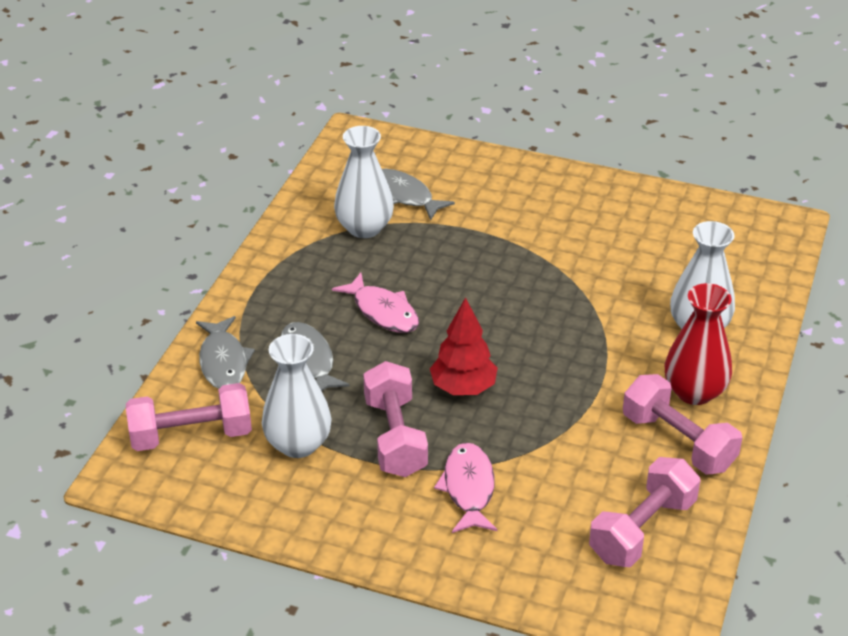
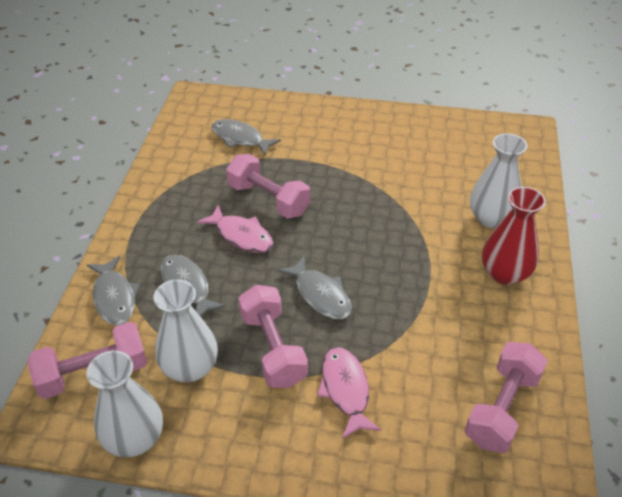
camera: 10 degrees left, 5 degrees up
(364, 228) = (214, 167): white vase -> white vase (134, 438)
(463, 388) = (320, 295): red tree -> grey fish
(678, 442) = (505, 320): pink dumbbell -> pink dumbbell (268, 199)

